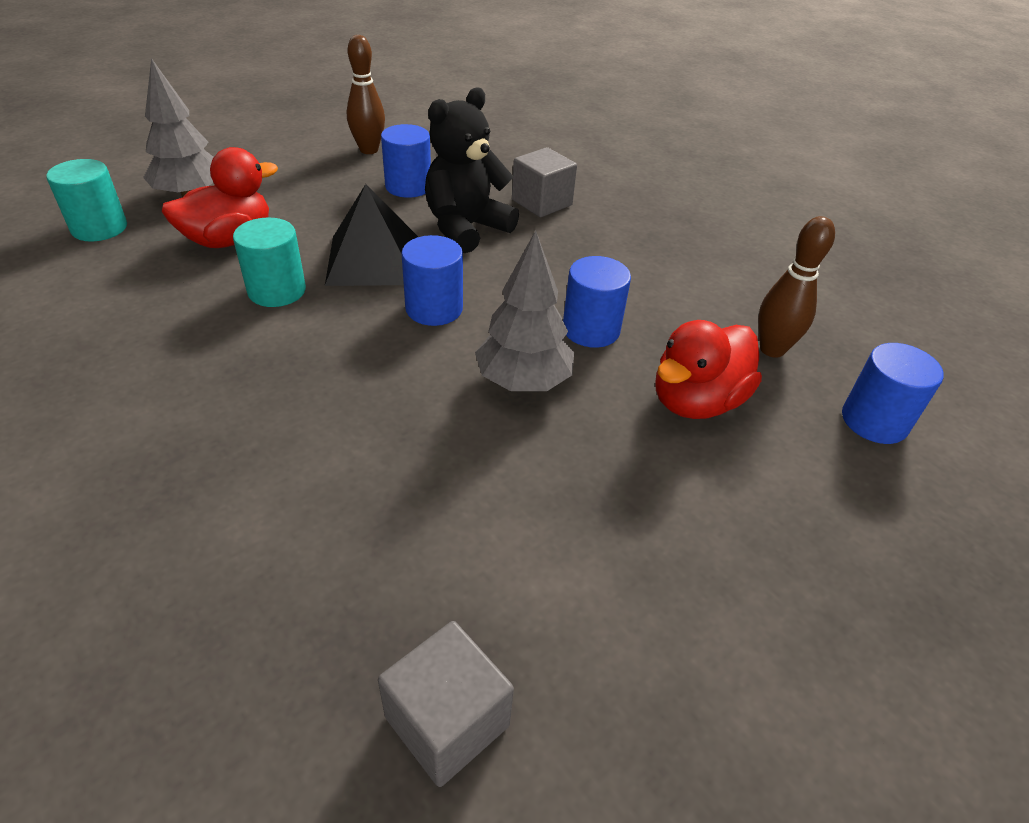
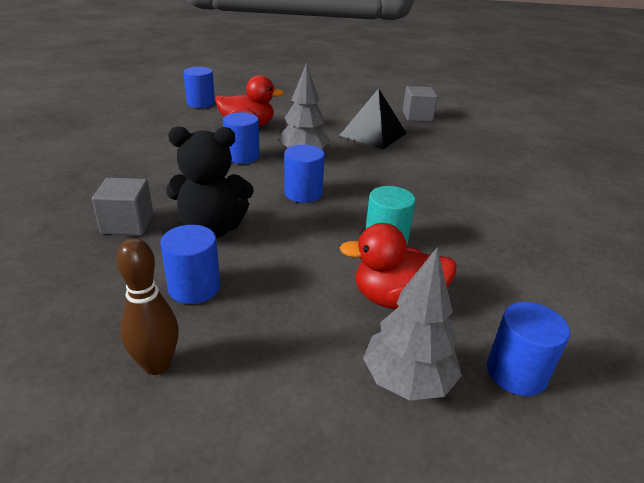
camera: 140 degrees left, 10 degrees down
(99, 228) = (516, 372): turquoise cylinder -> blue cylinder
(373, 260) = (303, 234): black pyramid -> black pyramid (373, 134)
(772, 349) = (185, 124): brown bowling pin -> none

